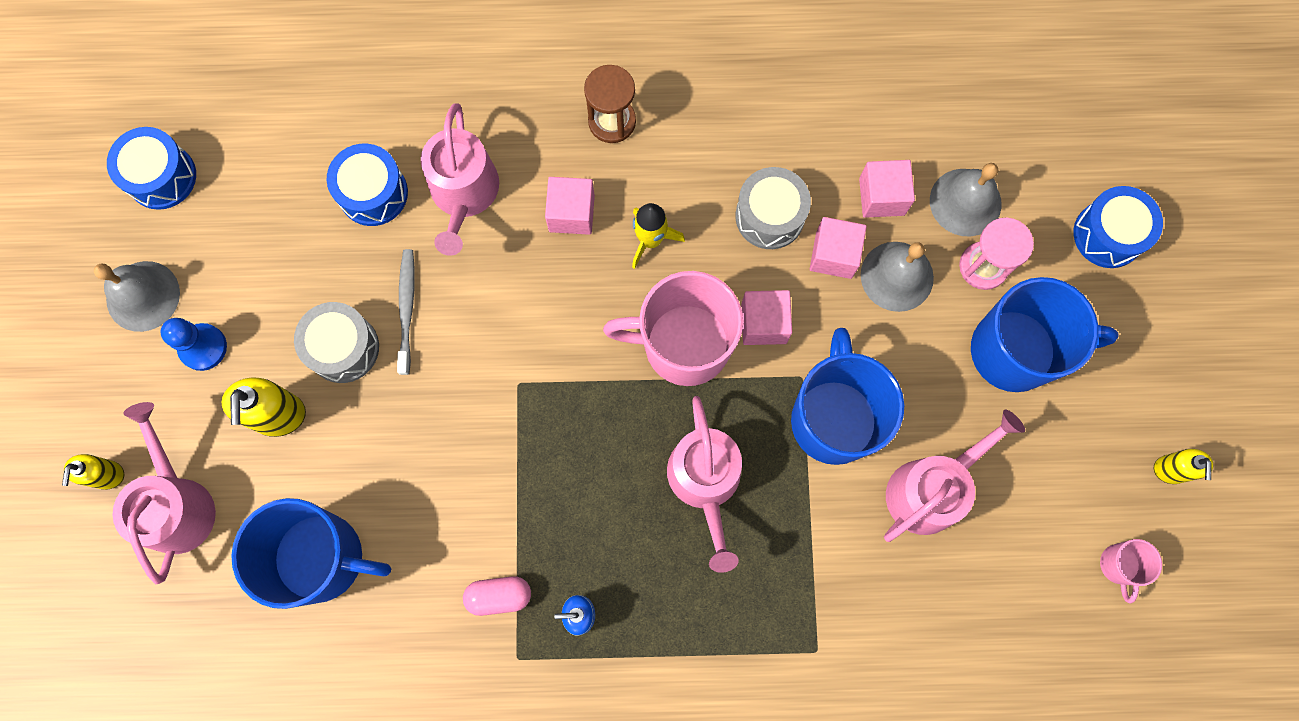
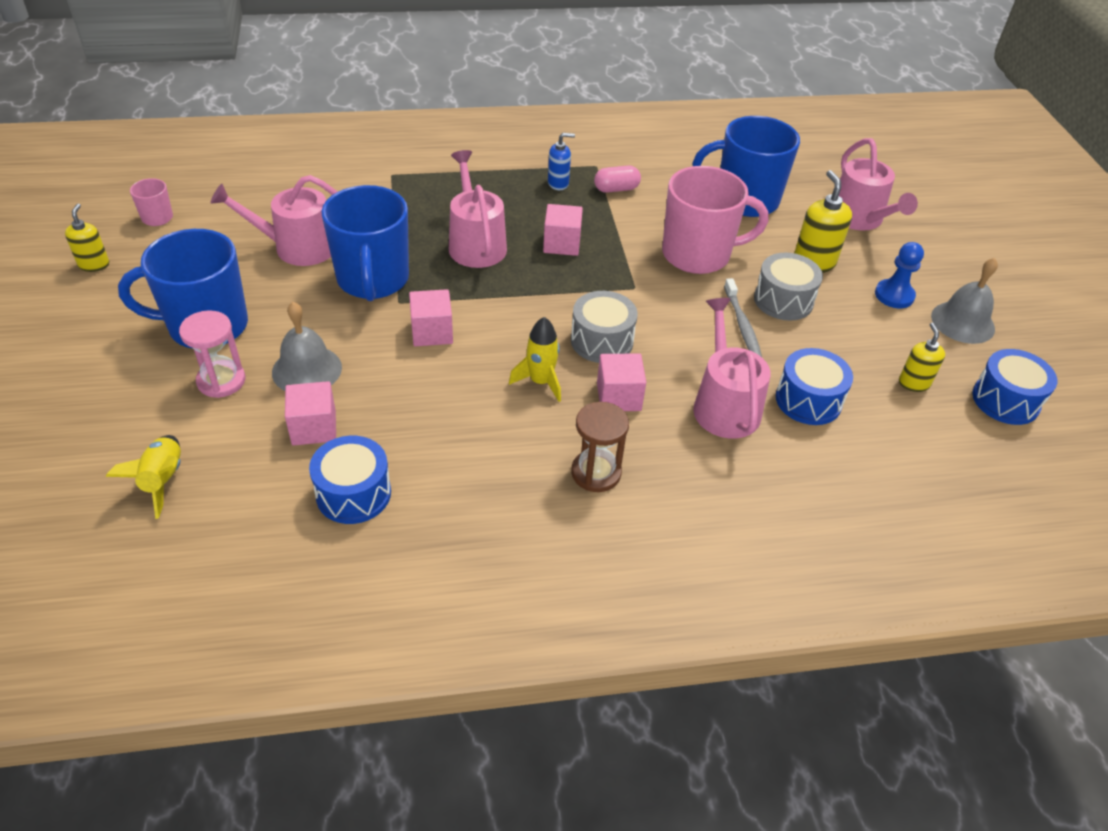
camera: 170 degrees right, 30 degrees down
(107, 475) = (917, 229): yellow soap dispenser -> yellow soap dispenser (913, 383)
(684, 345) = (501, 316): pink mug -> pink mug (698, 254)
(770, 216) = (427, 406): grey drum -> grey drum (602, 341)
(834, 255) = (366, 381): pink cube -> pink cube (561, 244)
(930, 489) = (297, 247): pink watering can -> pink watering can turned 45 degrees clockwise
(965, 202) = (227, 429): grey bell -> none
(1013, 145) = (163, 480): none -> yellow rocket
(1108, 234) = (86, 412): blue drum -> blue drum (353, 493)

